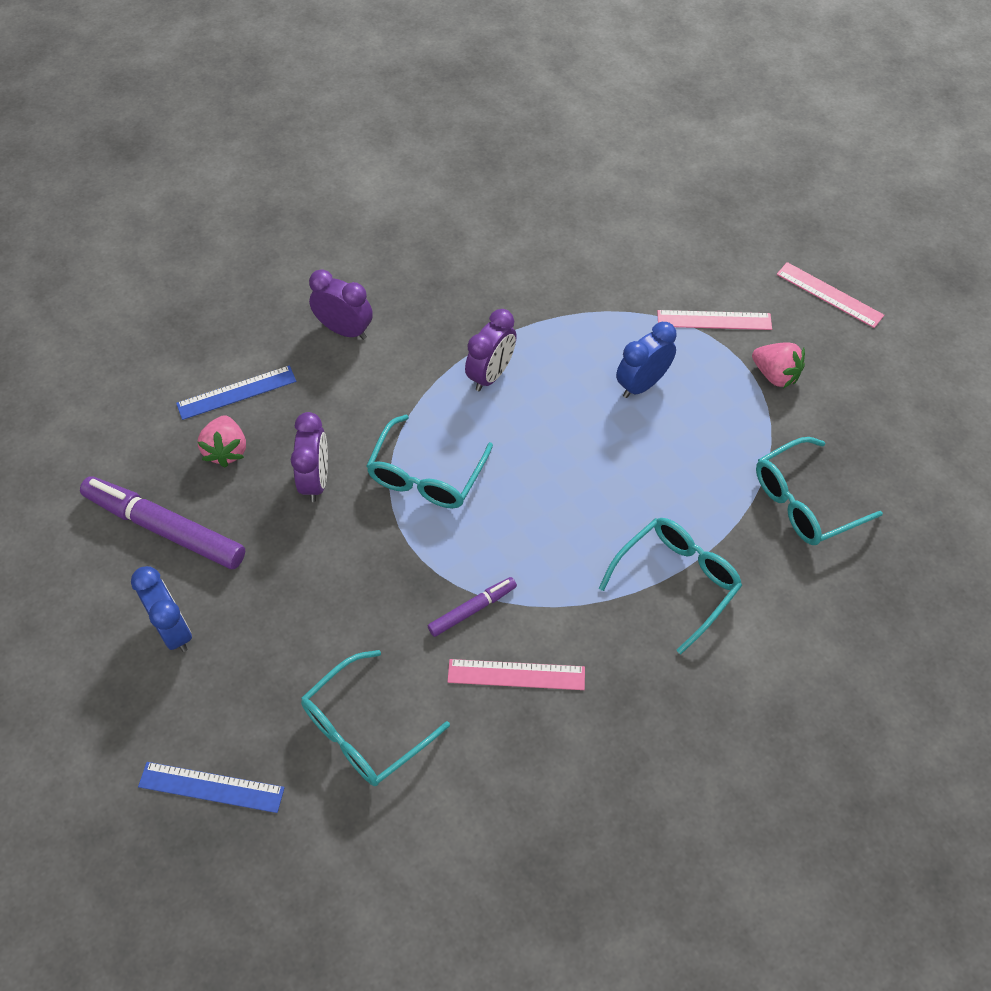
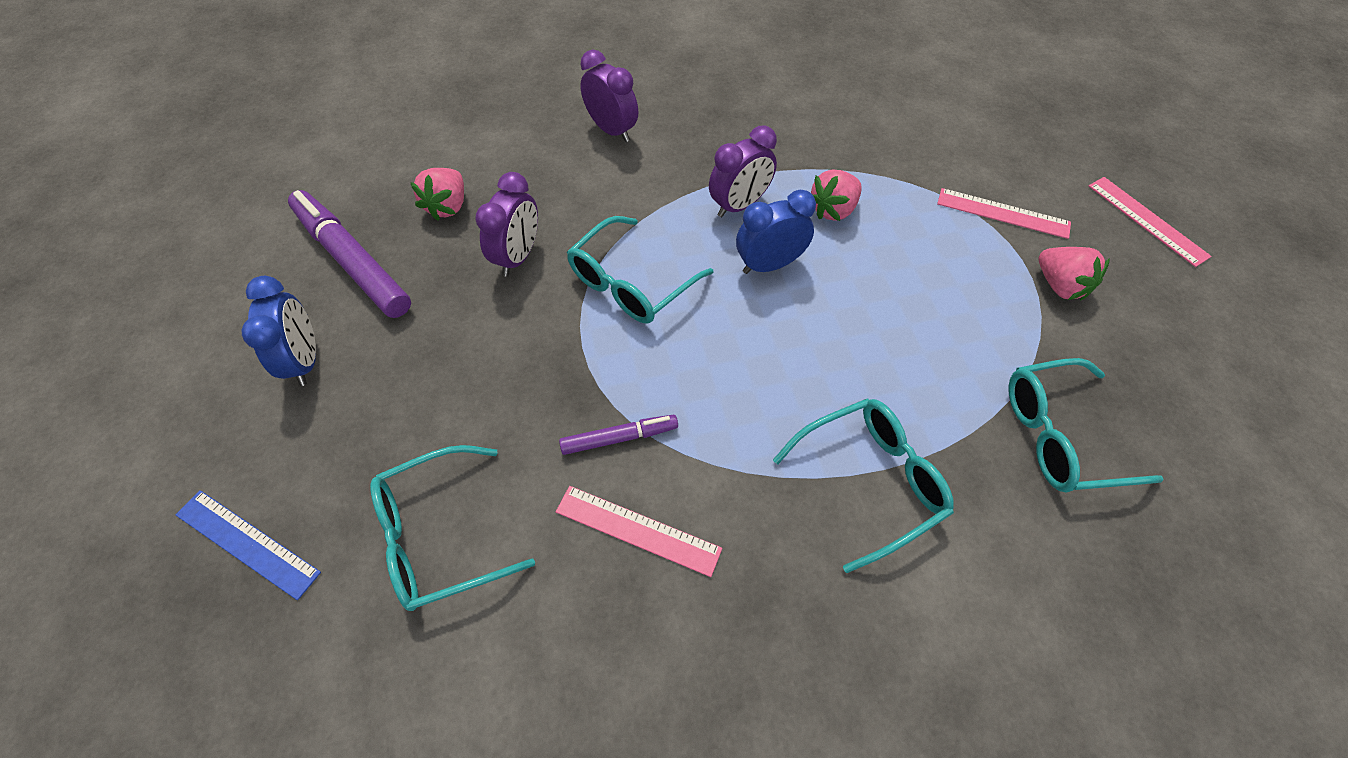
camera: 20 degrees right, 0 degrees up
(236, 392) = (484, 158): blue ruler -> none
(573, 356) = (833, 210): none -> pink strawberry
(642, 384) = (900, 256): blue clock -> blue clock (769, 265)

